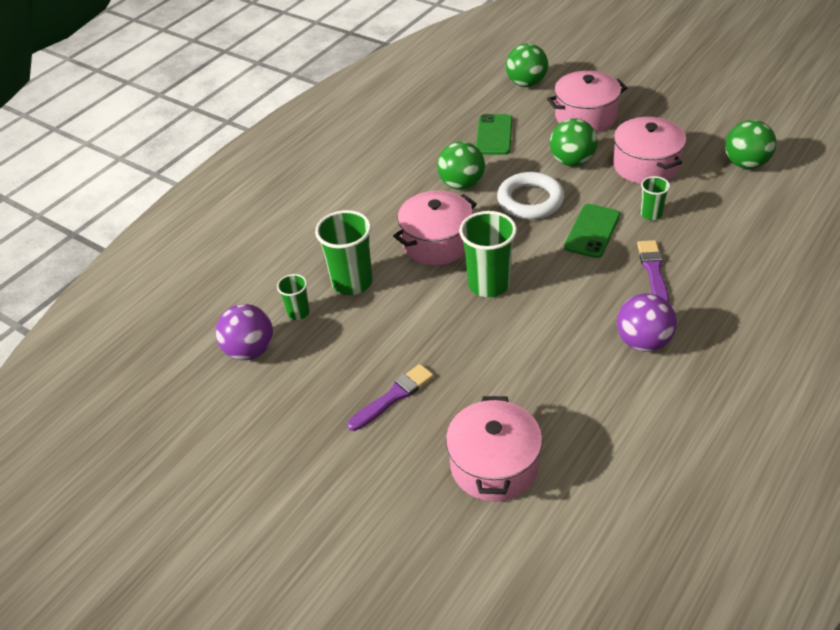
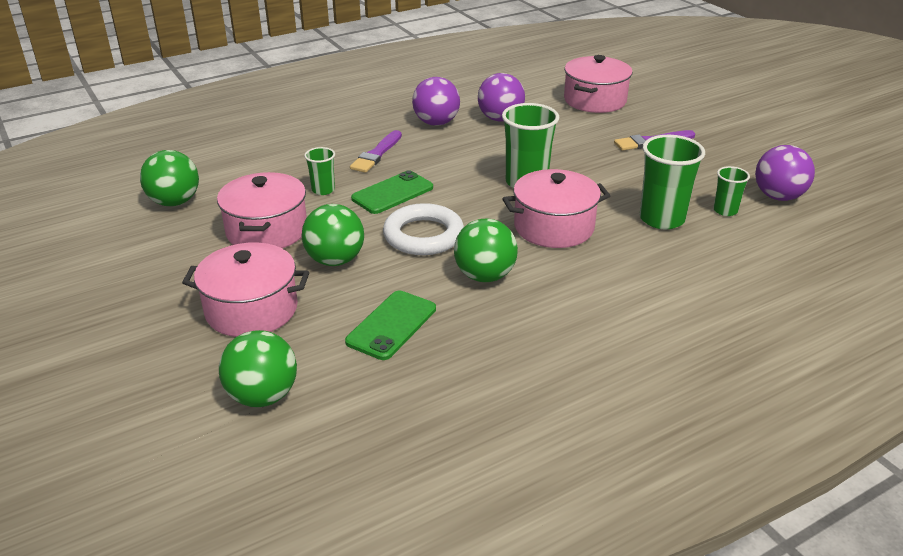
camera: 160 degrees left, 10 degrees down
(581, 377) = (500, 119): none -> purple ball

